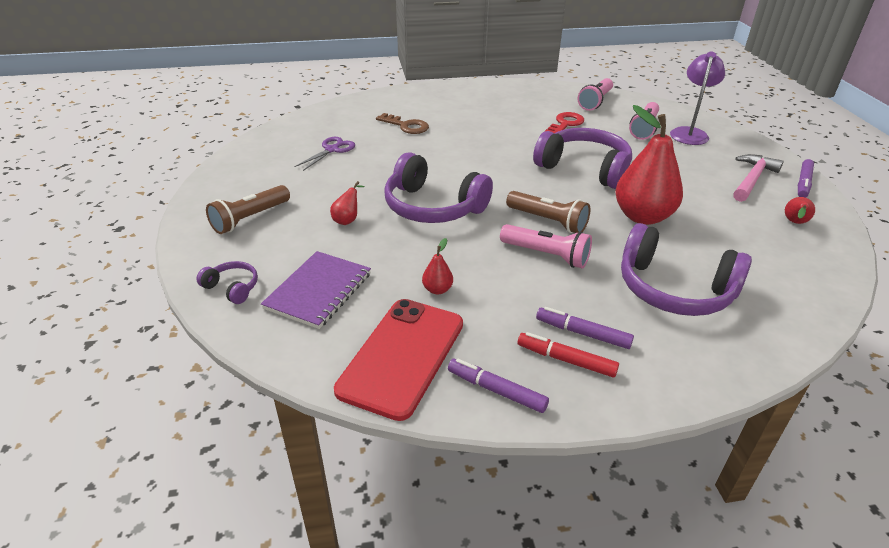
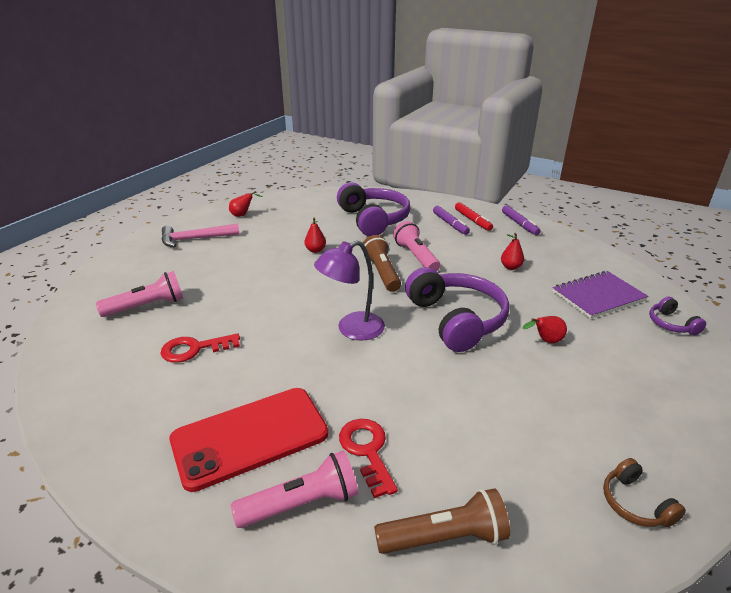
camera: 140 degrees left, 5 degrees down
(250, 218) = (651, 385): brown flashlight -> brown flashlight (445, 537)
(255, 156) = (635, 503): none -> brown headphones
(332, 150) = (509, 454): purple scissors -> none
(402, 356) = (559, 249): red phone -> red phone (250, 437)
(406, 126) = (367, 451): brown key -> red key
(584, 168) = (281, 295): purple headphones -> none
(595, 102) = (95, 364): pink flashlight -> pink flashlight (302, 503)
(642, 216) = (315, 250): red pear -> red pear, size x0.42
(689, 133) = (129, 284): purple lamp -> purple lamp (352, 329)
(803, 183) = (176, 225): purple marker -> none

